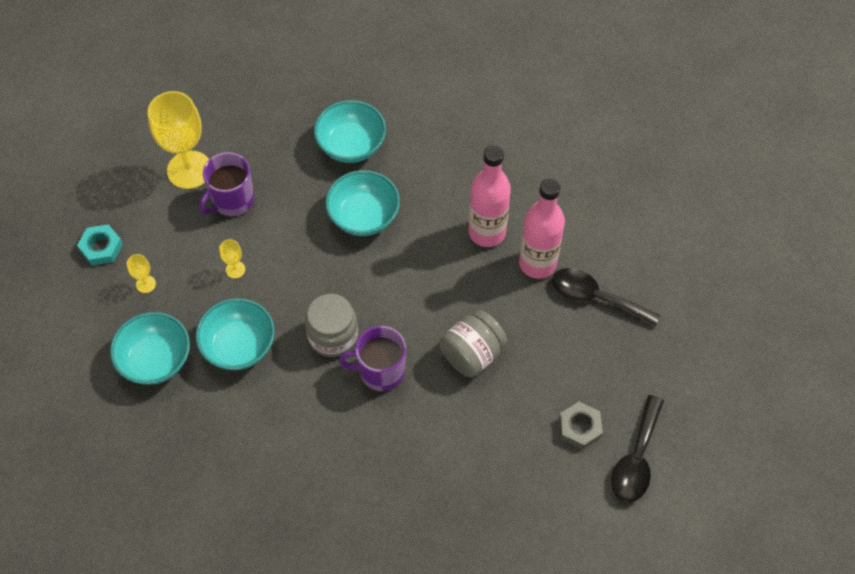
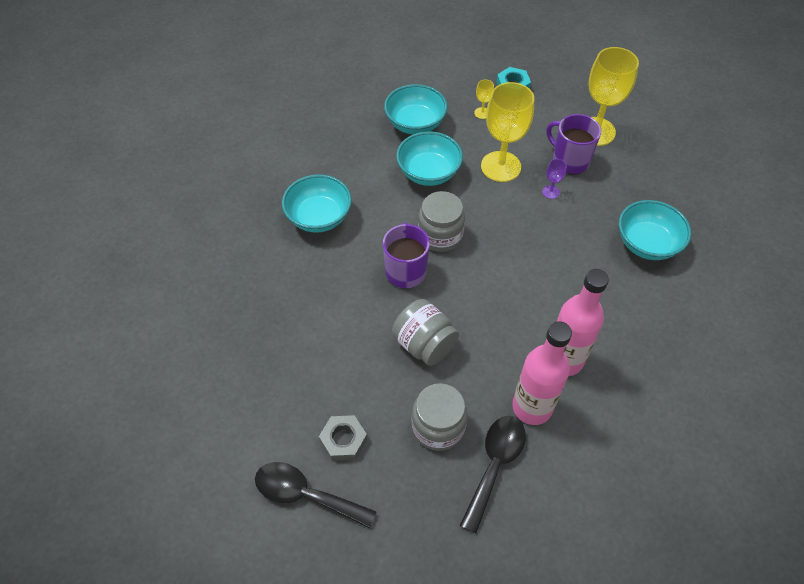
camera: 90 degrees right, 5 degrees down
(235, 269) = (500, 166): yellow goblet -> yellow goblet, size x2.38
(277, 223) = (550, 192): none -> purple goblet
(363, 216) = (567, 255): turquoise bowl -> turquoise bowl (319, 217)
(561, 343) = (438, 427): none -> grey jar

